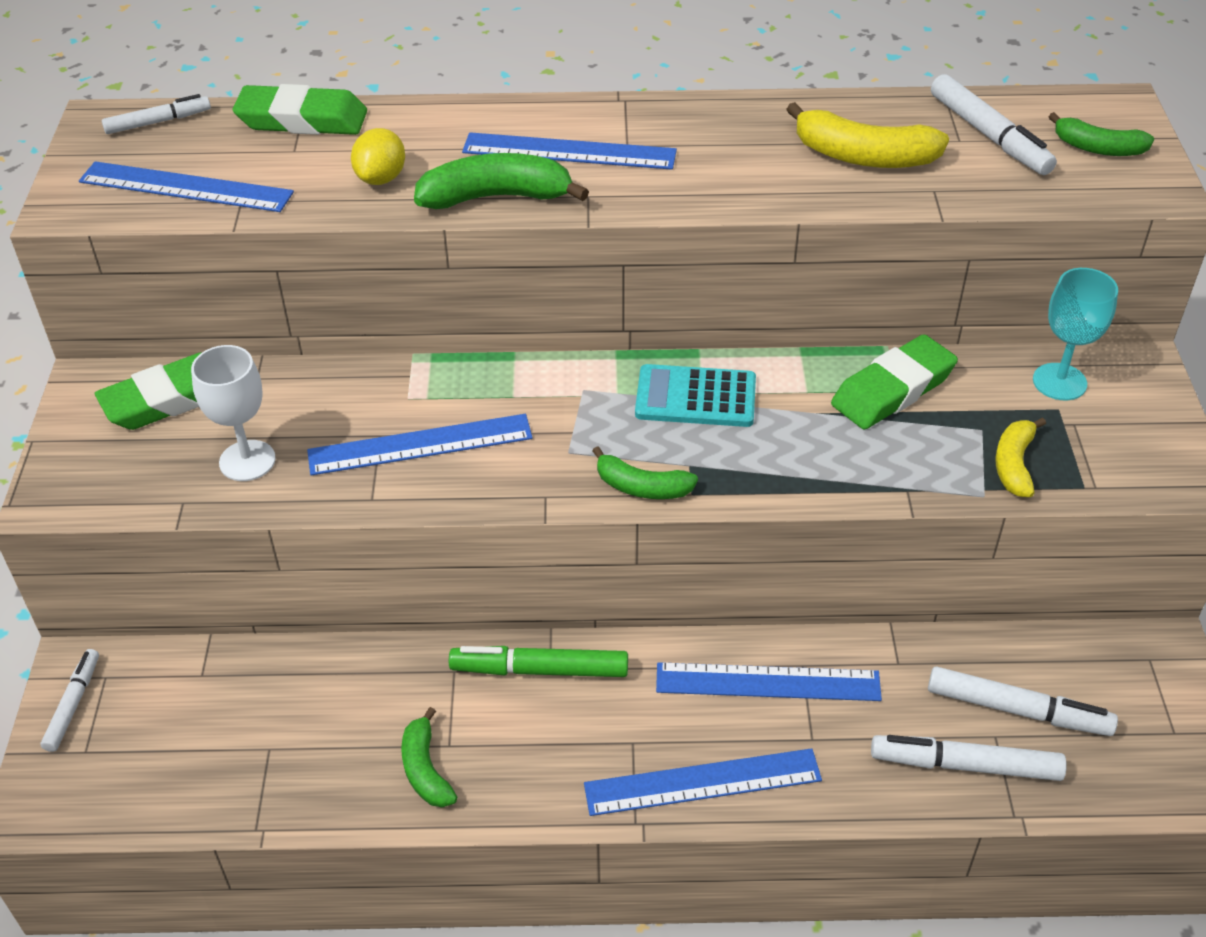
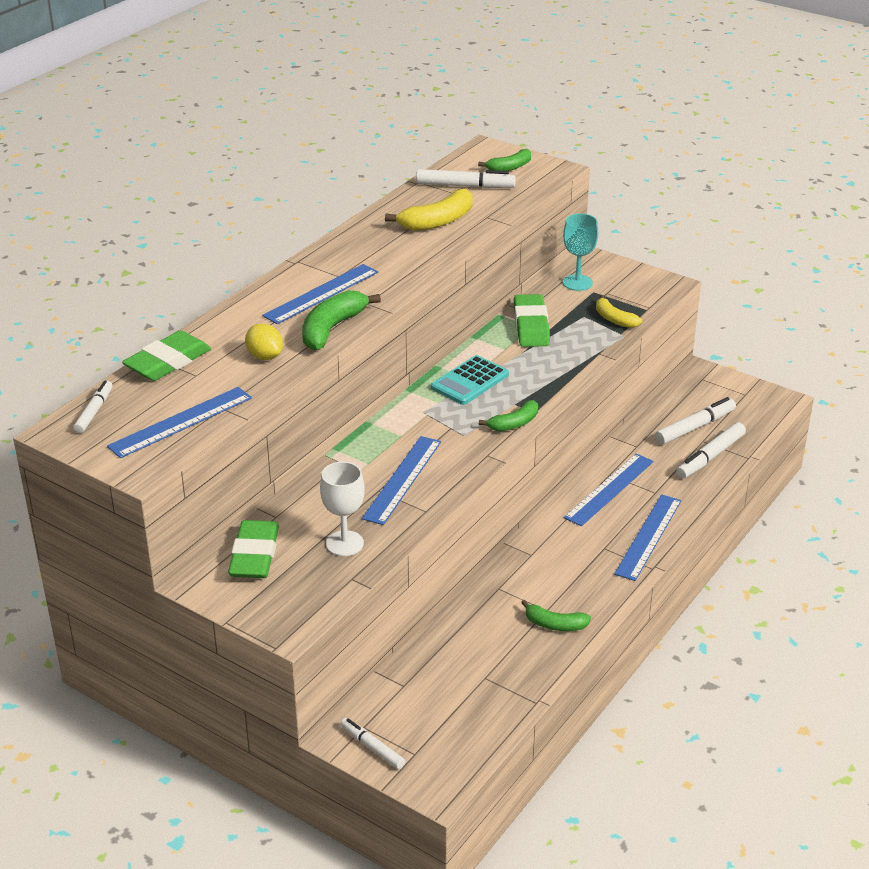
camera: 55 degrees left, 10 degrees down
(540, 670) = (528, 558): green marker -> none

